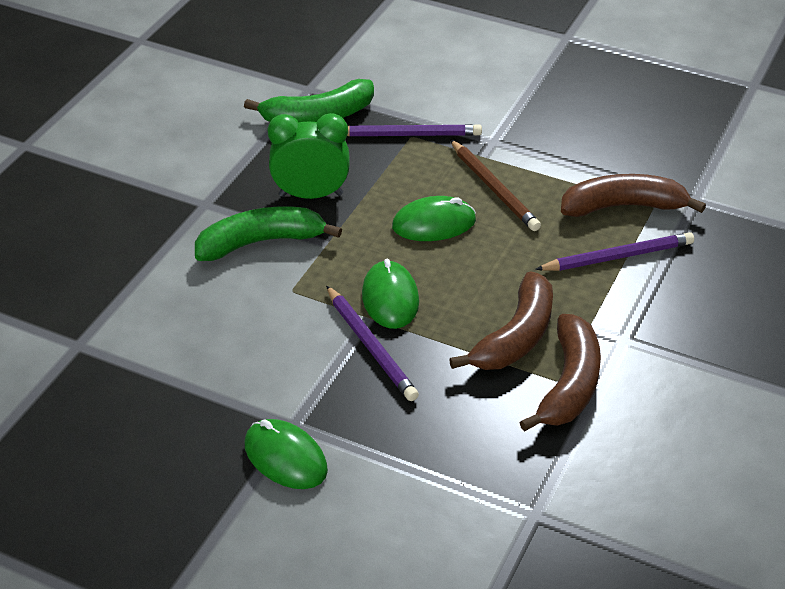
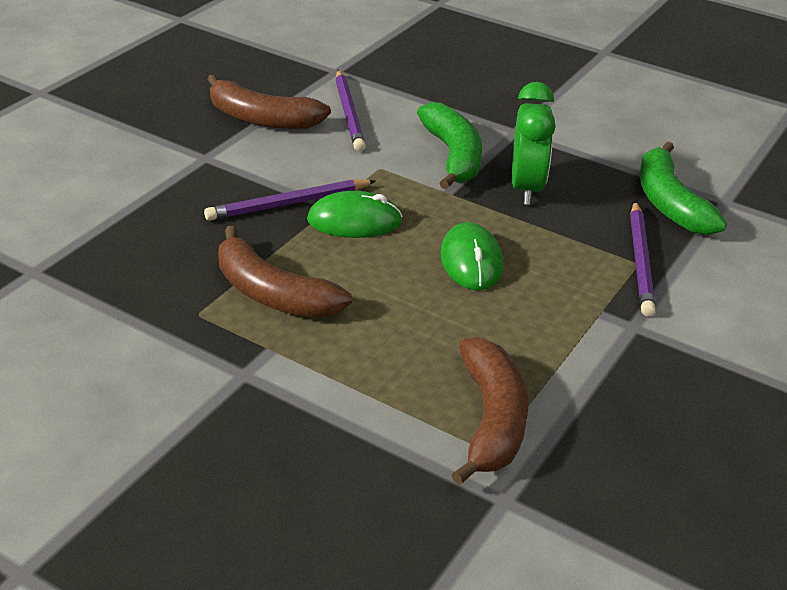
camera: 95 degrees right, 5 degrees down
(285, 457) = (169, 151): green mouse -> none
(494, 188) = (534, 313): brown pencil -> none
(569, 384) = (189, 320): brown banana -> brown banana (262, 119)
(617, 257) = (390, 395): purple pencil -> purple pencil (349, 113)

